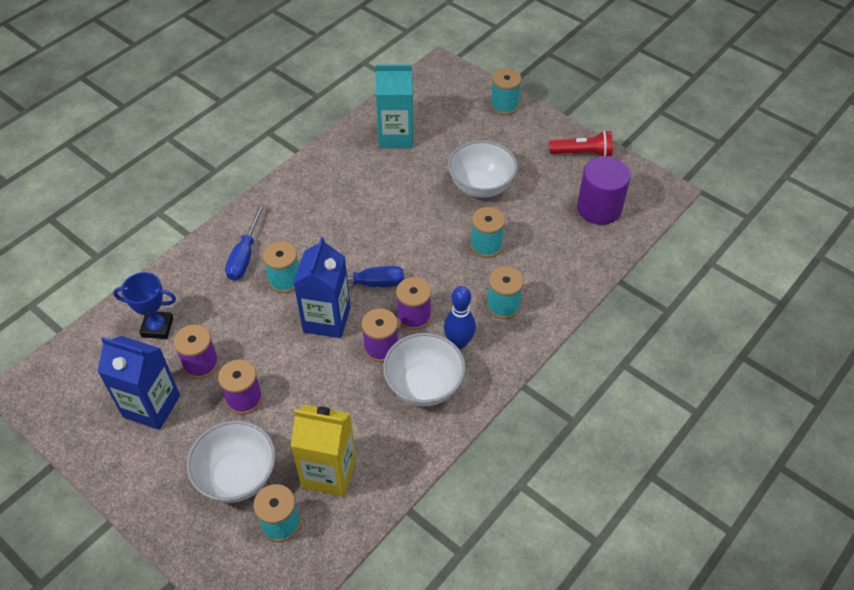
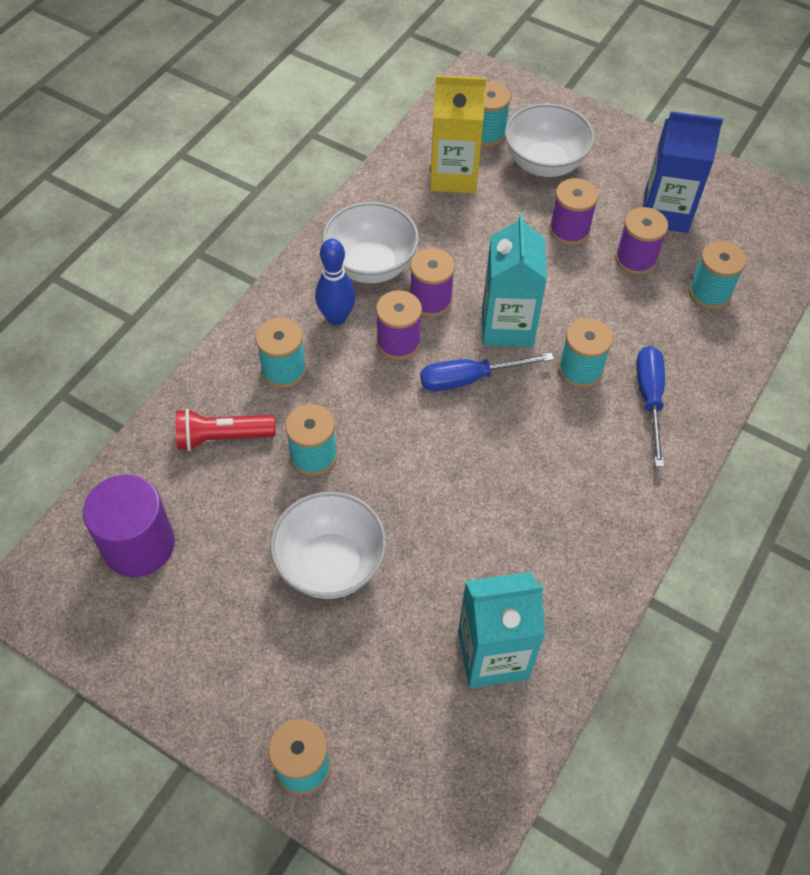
camera: 170 degrees right, 5 degrees up
(157, 327) = (709, 293): blue trophy -> turquoise spool
(327, 319) = (507, 326): blue carton -> turquoise carton
(582, 153) = (156, 662): red flashlight -> red flashlight (222, 437)

